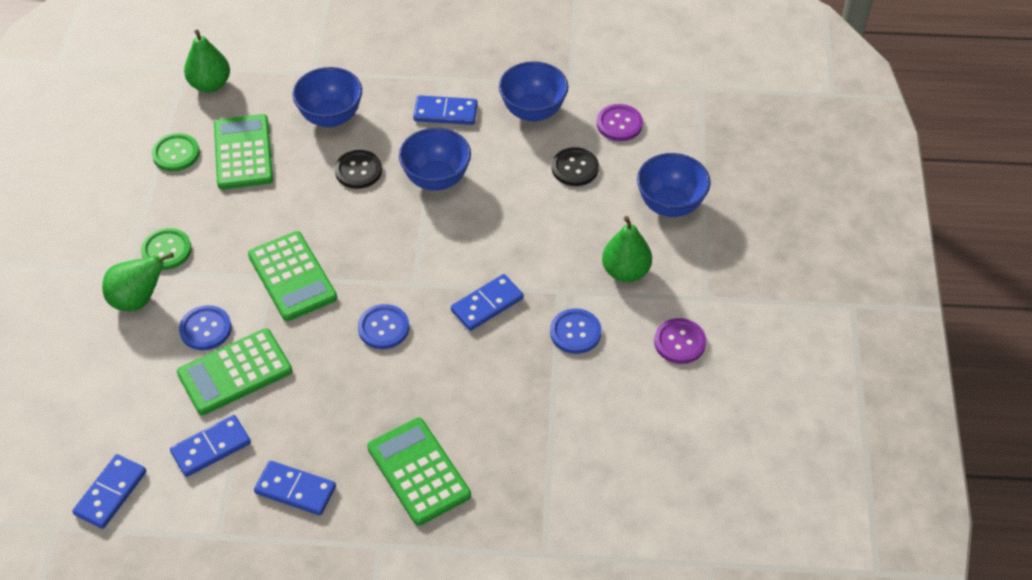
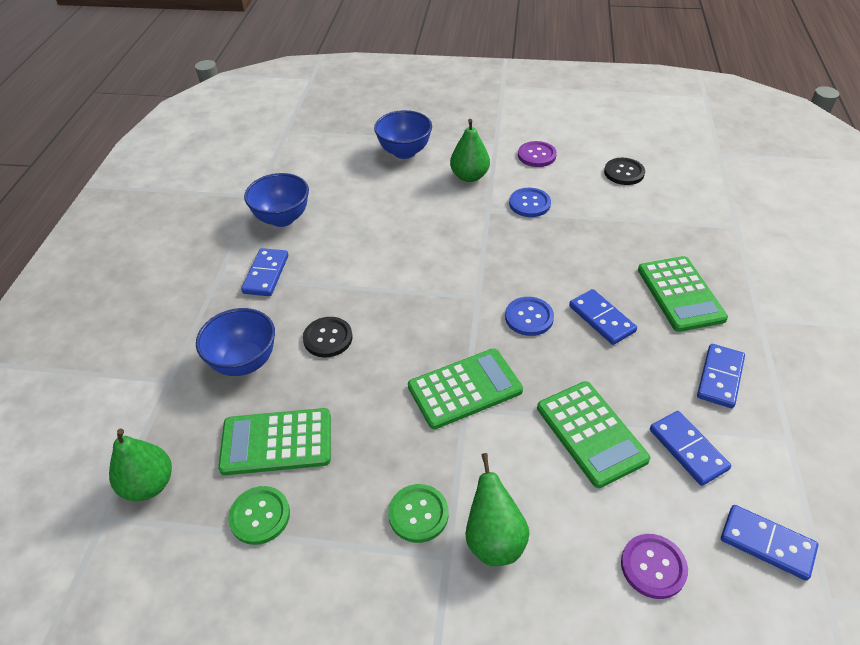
camera: 85 degrees left, 5 degrees down
(205, 329) = (535, 464): blue button -> none
(419, 471) = (680, 294): green calculator -> green calculator turned 75 degrees counterclockwise
(436, 179) = (351, 281): blue bowl -> none
(487, 304) = (501, 251): blue domino -> blue domino (601, 319)
(575, 168) = (356, 197): black button -> black button (624, 172)
(619, 124) = (312, 172): purple button -> purple button (653, 567)

